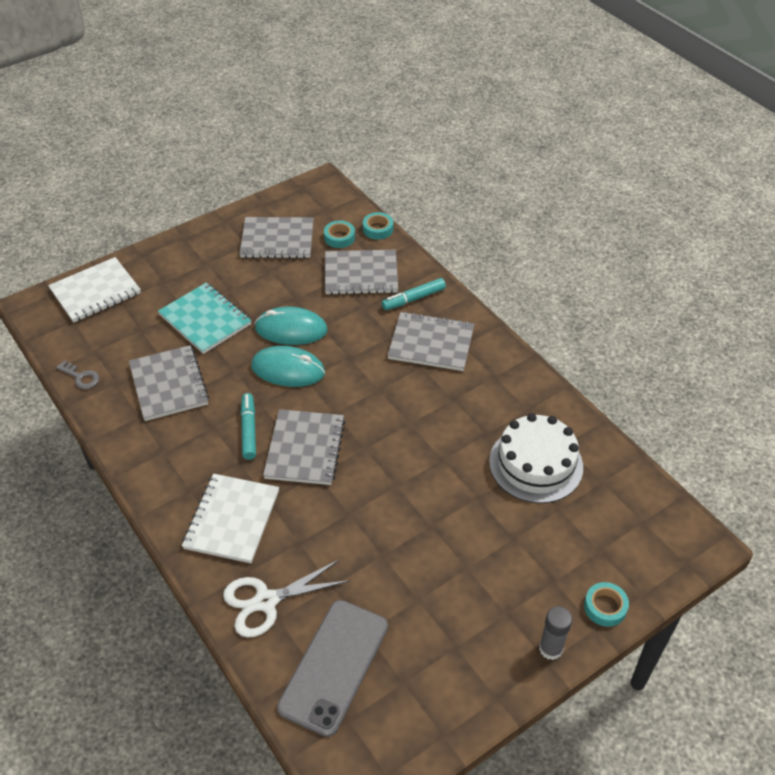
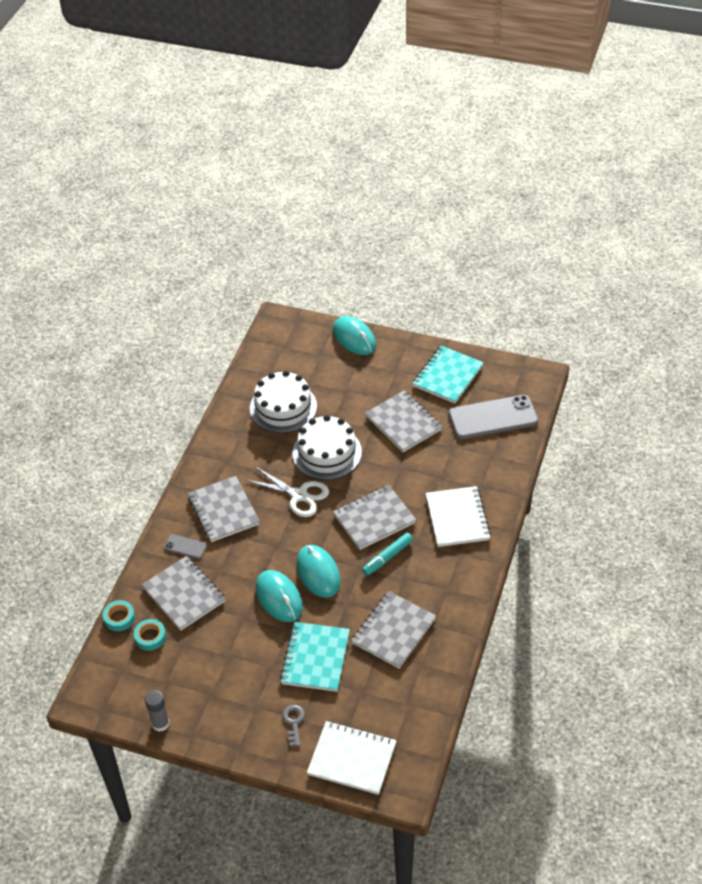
camera: 125 degrees left, 0 degrees up
(81, 377) = (437, 690): grey key -> grey key (294, 722)
(232, 519) = (457, 518): white notebook -> white notebook turned 75 degrees counterclockwise
(266, 601) = (488, 467): white scissors -> white scissors (299, 495)
(277, 240) = (187, 678): grey notebook -> grey notebook (403, 423)
(413, 299) = (185, 546): turquoise marker -> grey phone
(432, 463) = (327, 453): none -> white cake
(449, 667) = (447, 376): none -> turquoise notebook
(550, 649) = (399, 346): grey glue stick -> grey glue stick (160, 723)
(605, 607) = (354, 338): turquoise tape -> turquoise mouse

